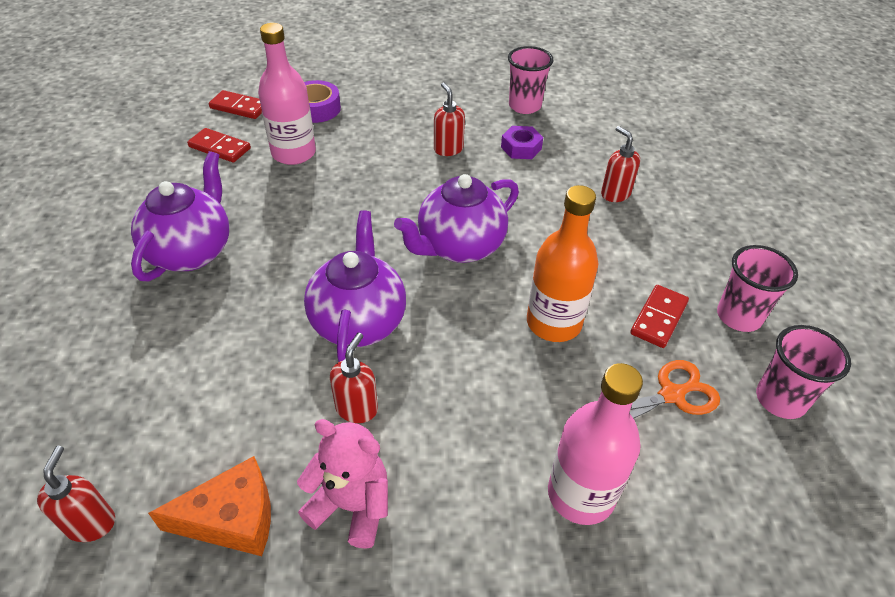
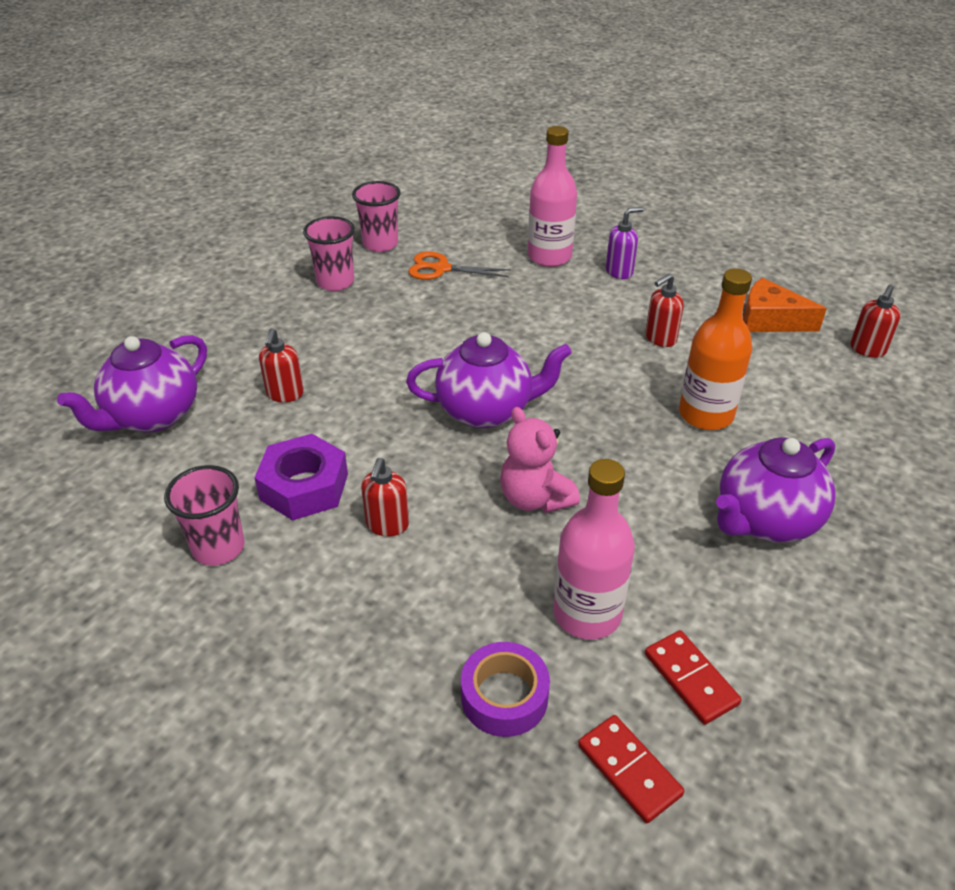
camera: 145 degrees left, 5 degrees down
(351, 505) = (690, 299): pink teddy bear -> pink teddy bear (535, 498)
(358, 321) = (624, 389): purple teapot -> purple teapot (152, 416)
(472, 514) = (619, 272): none -> purple soap dispenser
(521, 148) = (304, 486): purple nut -> purple nut, size x1.61
(553, 323) = (470, 329): orange bottle -> orange bottle (705, 414)
(658, 318) = (391, 302): red domino -> none

